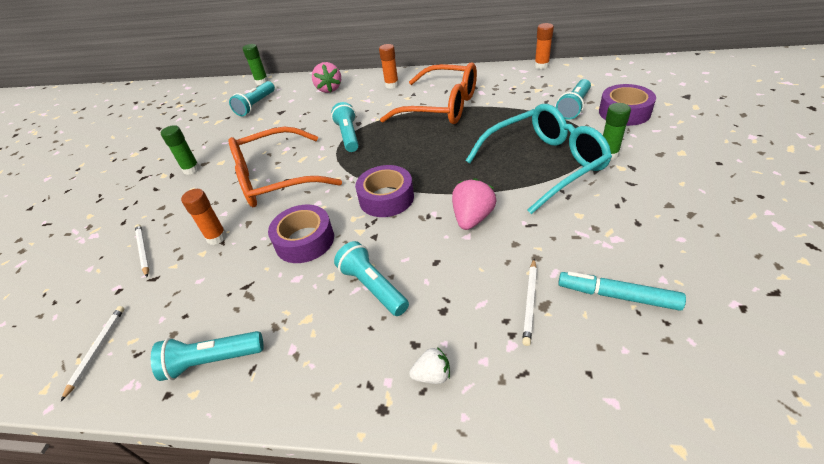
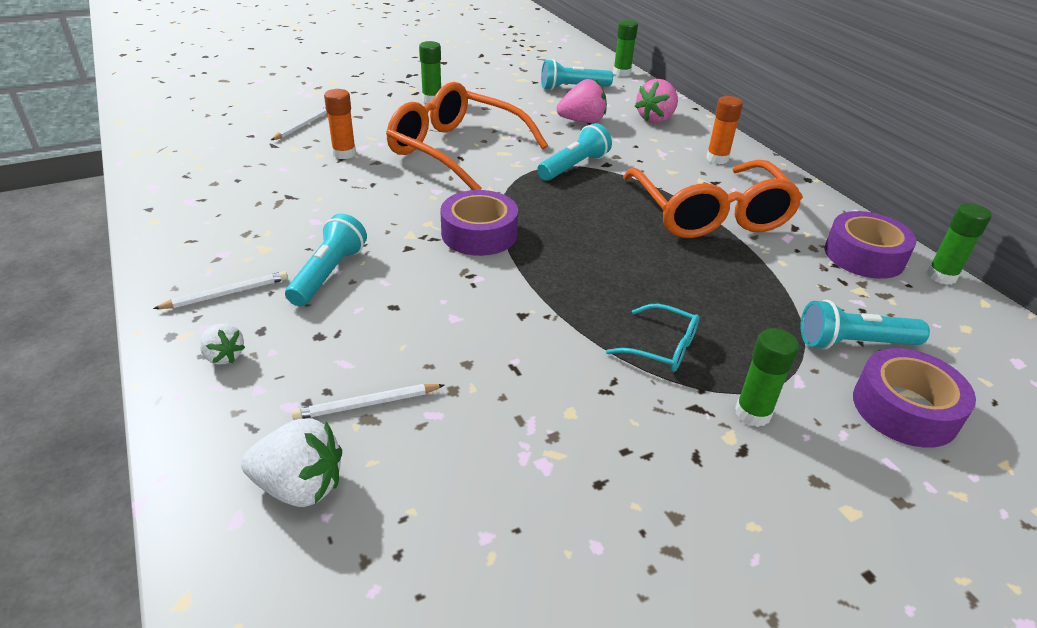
camera: 50 degrees right, 5 degrees down
(97, 350) = (182, 156): white pencil -> white pencil (226, 294)
(212, 361) = (192, 215): turquoise flashlight -> none
(304, 240) = (371, 205): purple tape -> purple tape (864, 255)
(472, 218) = (491, 312): pink strawberry -> pink strawberry (582, 121)
(541, 66) = (941, 276): orange glue stick -> green glue stick
(544, 164) = (662, 347): turquoise glasses -> turquoise glasses, size x0.44
(594, 358) = (300, 486): none -> white strawberry
(618, 296) = (422, 489): turquoise marker -> none

